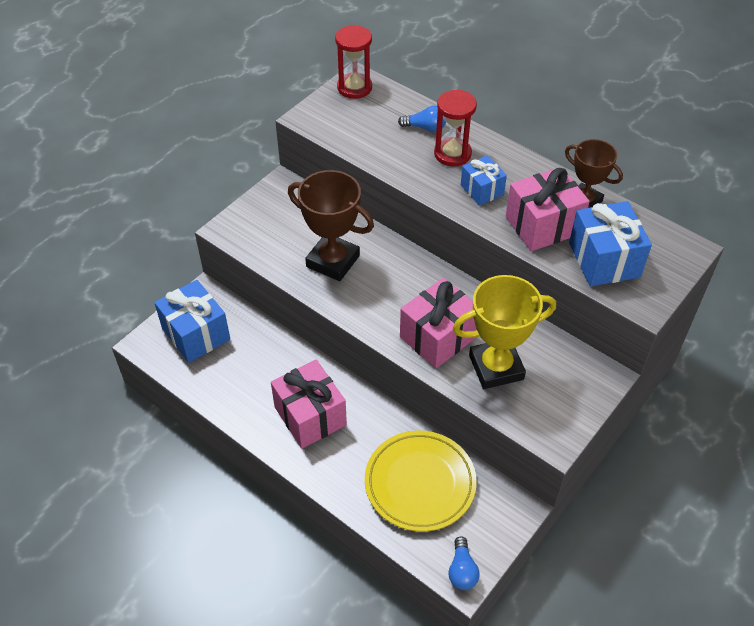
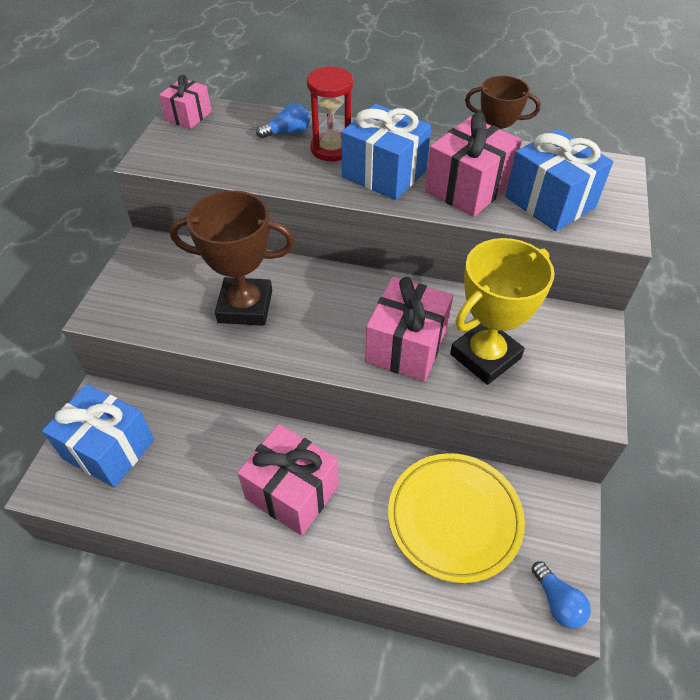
camera: 25 degrees left, 0 degrees up
(354, 88) = (188, 116): red hourglass -> pink gift
(482, 190) = (384, 174): blue gift -> blue gift, size x1.68

